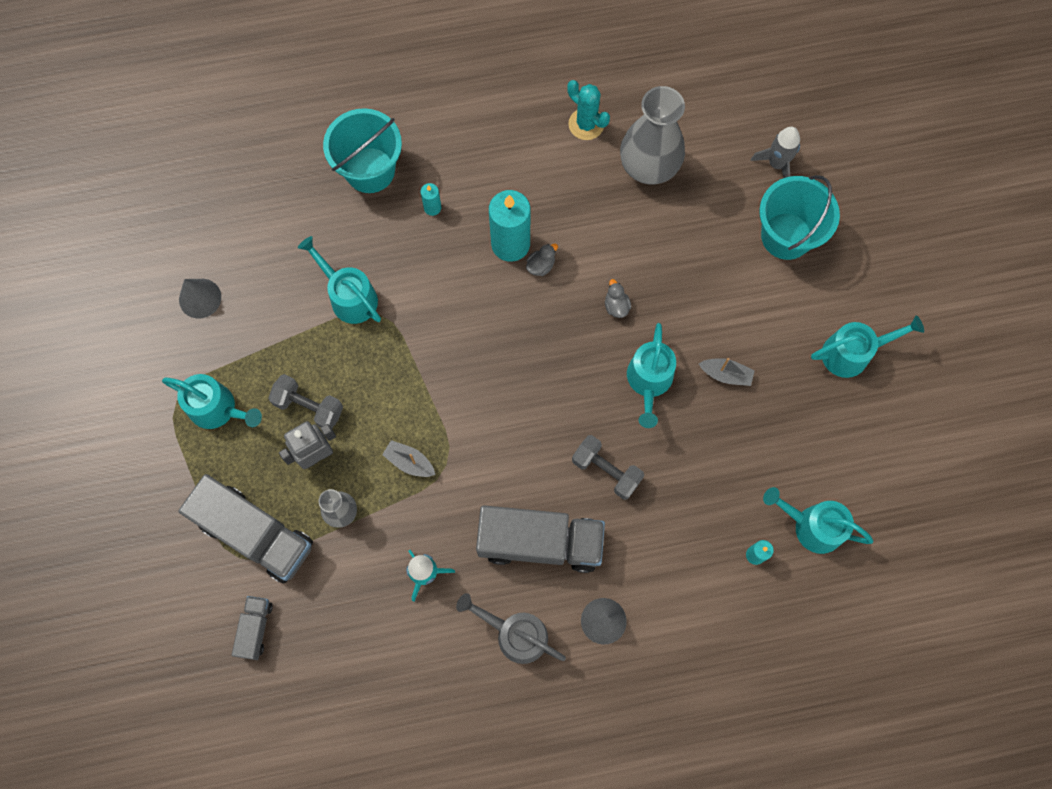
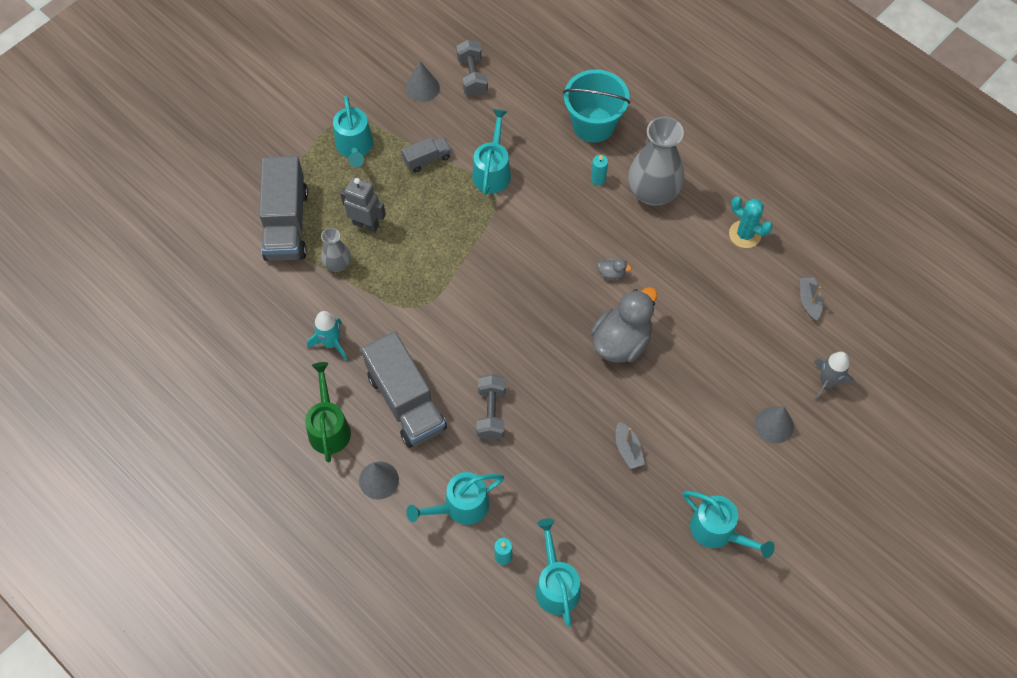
camera: 55 degrees right, 10 degrees down
(255, 628) = (223, 264): grey truck -> grey truck (427, 159)
(309, 407) = (396, 198): grey dumbbell -> grey dumbbell (472, 76)
(409, 462) = (403, 282): grey boat -> grey boat (809, 301)
(510, 244) = (611, 244): turquoise candle -> none
(515, 633) = (329, 427): grey watering can -> green watering can
(586, 124) = (745, 234): turquoise cactus -> turquoise cactus turned 60 degrees counterclockwise
(616, 306) = (621, 341): grey duck -> grey duck, size x2.44
(648, 167) = (747, 296): grey vase -> grey vase (653, 192)
(649, 382) = (580, 400): turquoise watering can -> turquoise watering can (460, 506)
(786, 236) = (774, 425): turquoise bucket -> grey cone

